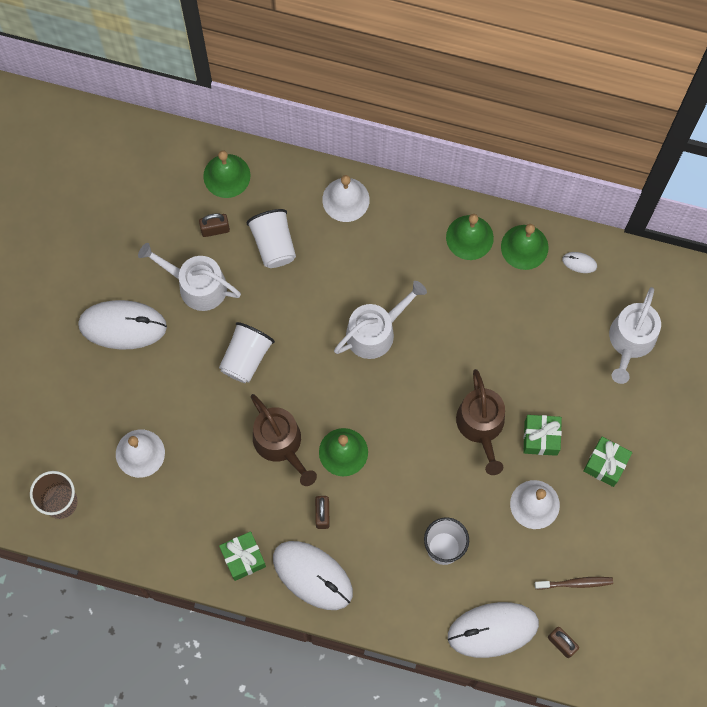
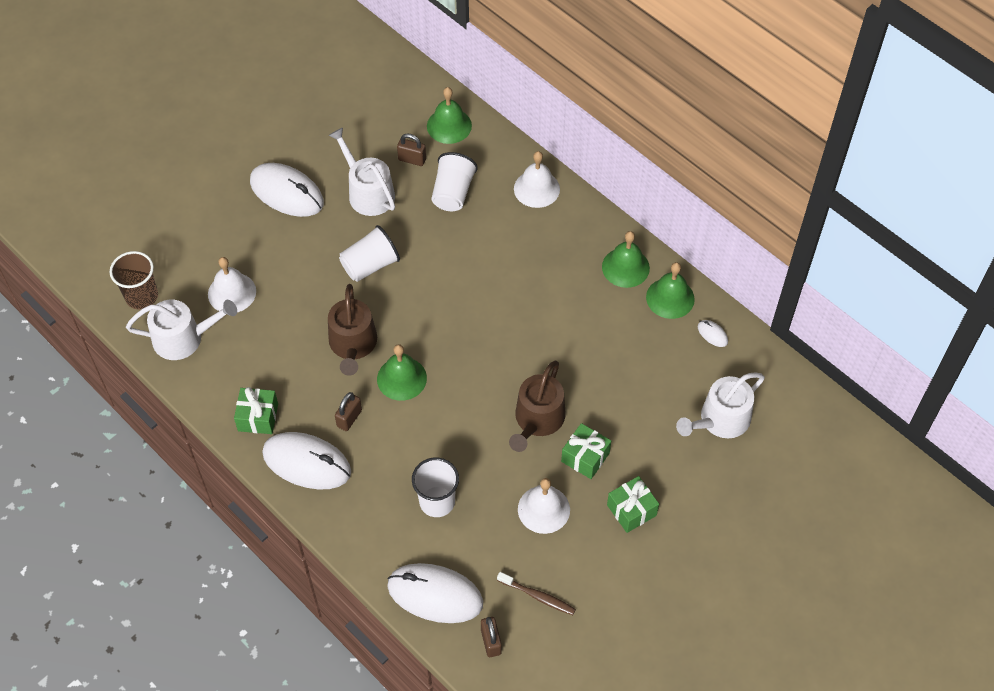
camera: 30 degrees right, 15 degrees down
(312, 575) = (307, 462): white mouse -> white mouse turned 45 degrees counterclockwise
(375, 331) = (494, 299): white watering can -> white watering can (184, 338)

